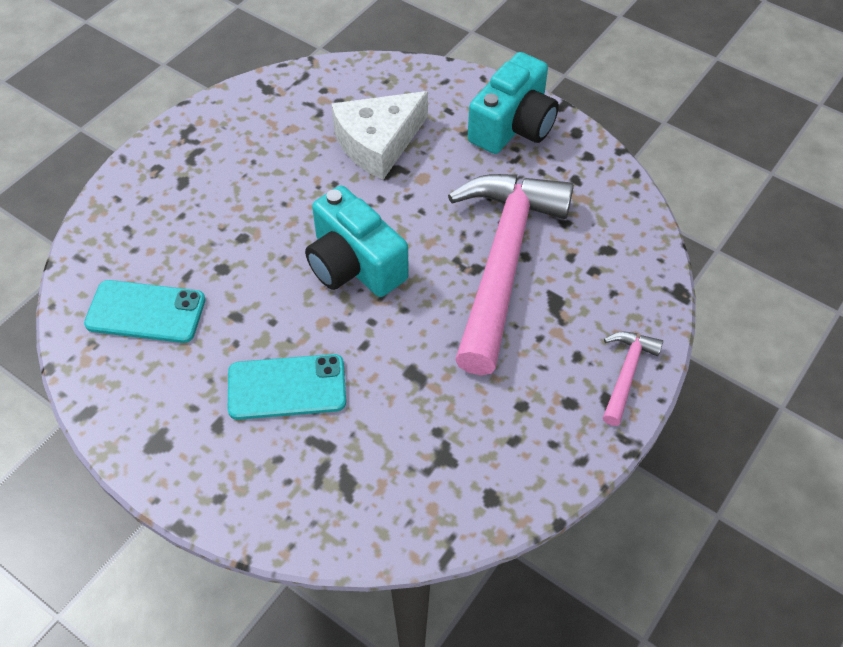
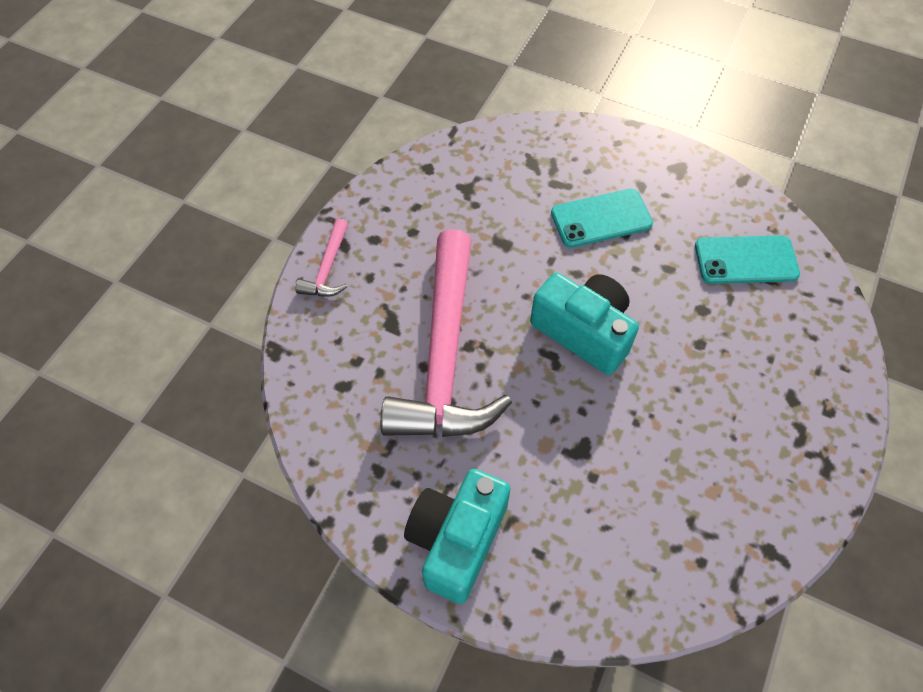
camera: 170 degrees right, 5 degrees up
(378, 143) = (608, 486): white cheese -> none

